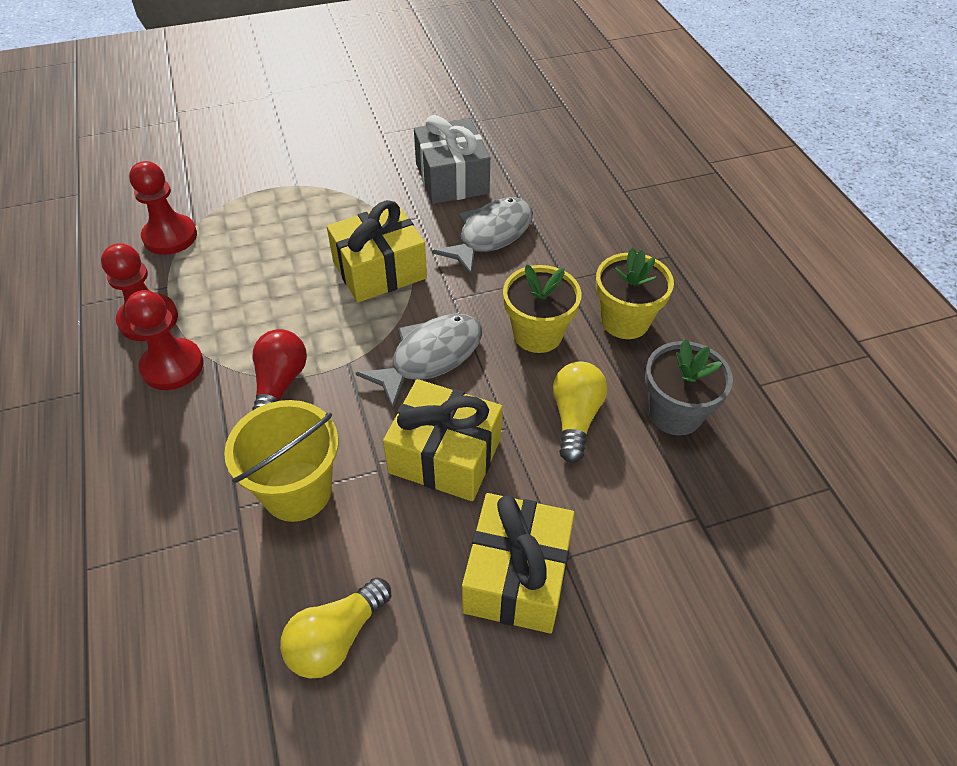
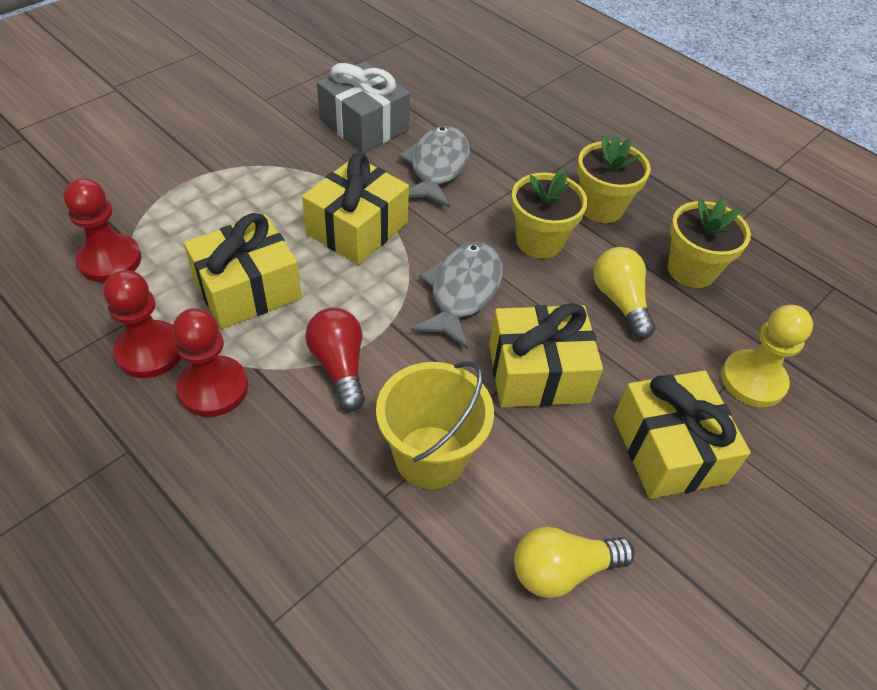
camera: 30 degrees left, 0 degrees up
(254, 294) = (247, 289): none -> yellow gift
(336, 638) = (562, 570): yellow light bulb -> yellow light bulb turned 60 degrees clockwise
(657, 546) = (753, 380): none -> yellow pawn
(675, 413) = (691, 270): grey flower pot -> yellow flower pot

